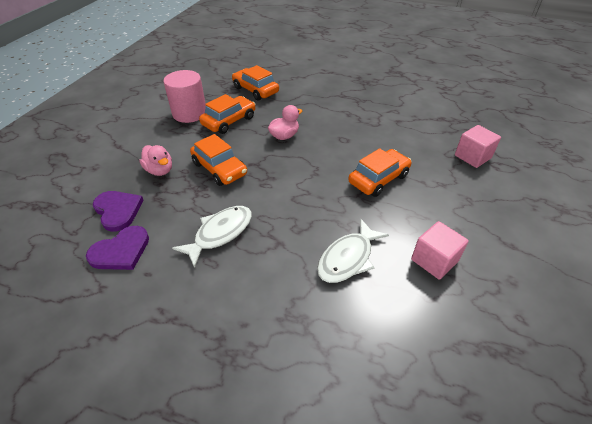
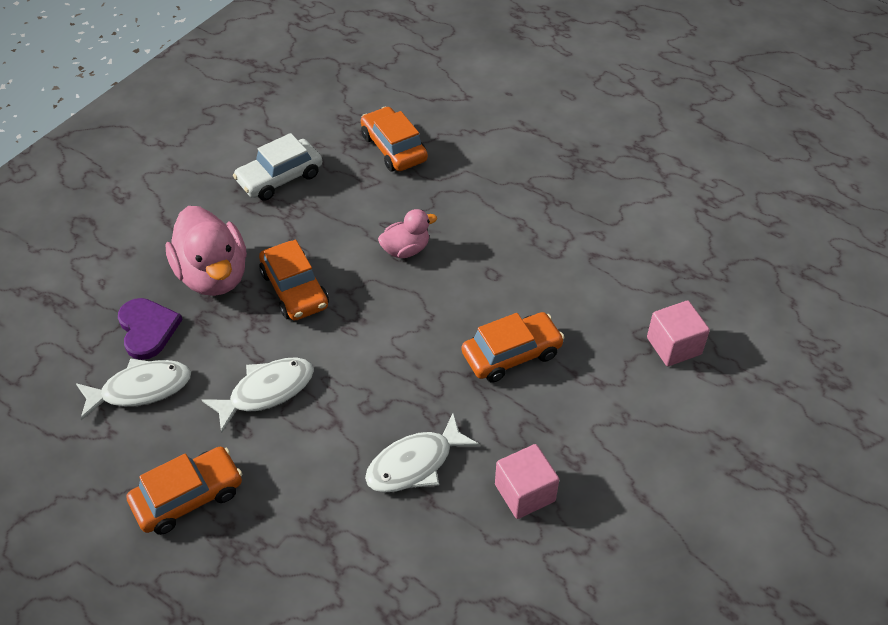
camera: 15 degrees right, 5 degrees up
(121, 251) = (141, 389): purple heart -> white fish
(160, 170) = (213, 275): pink duck -> pink duck, size x1.84
(189, 113) = (280, 178): pink cylinder -> white car
(229, 121) = (333, 204): orange car -> orange car (188, 497)

